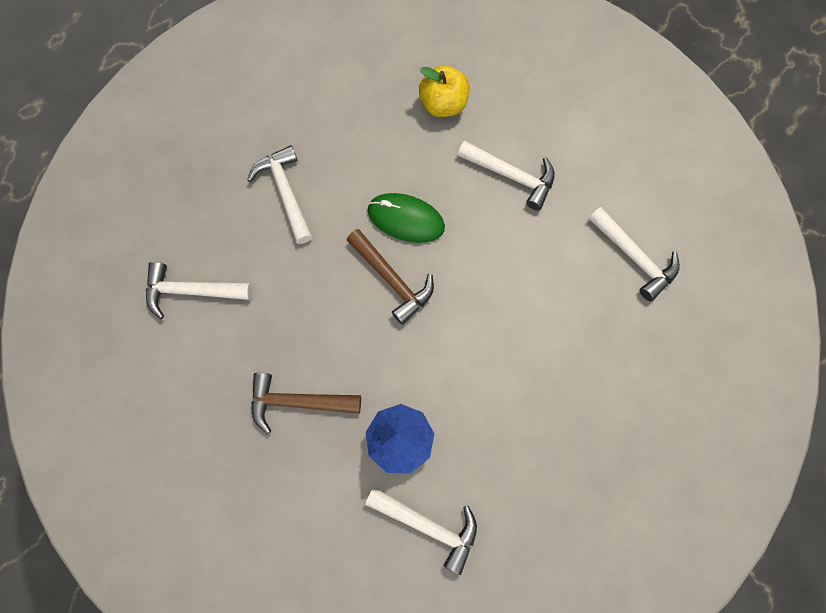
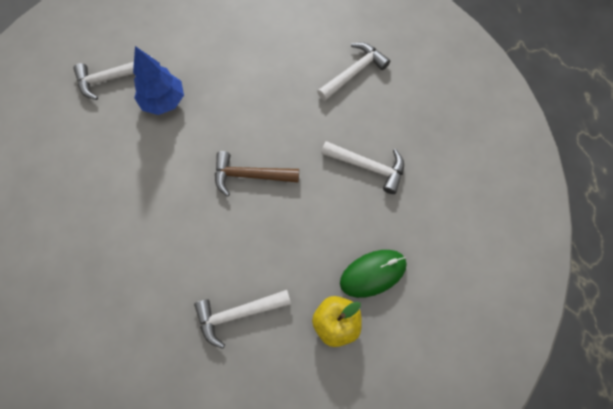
camera: 135 degrees right, 5 degrees down
(297, 402) = (237, 72): brown hammer -> none
(406, 219) = (279, 218): green mouse -> green mouse (373, 273)
(634, 258) = (102, 334): white hammer -> none

